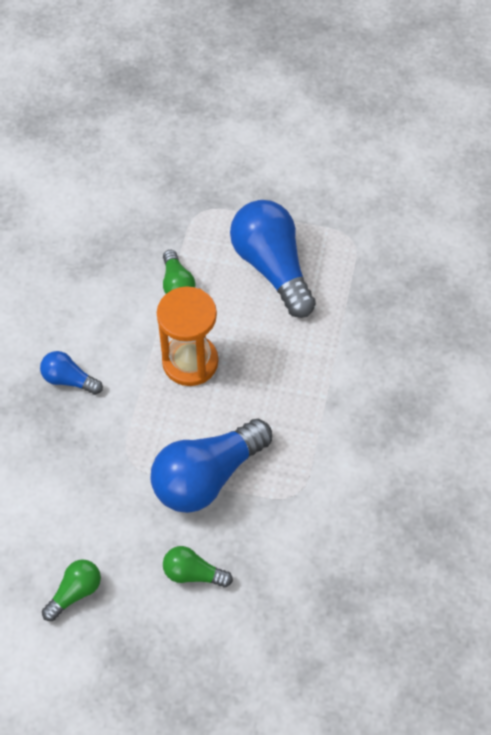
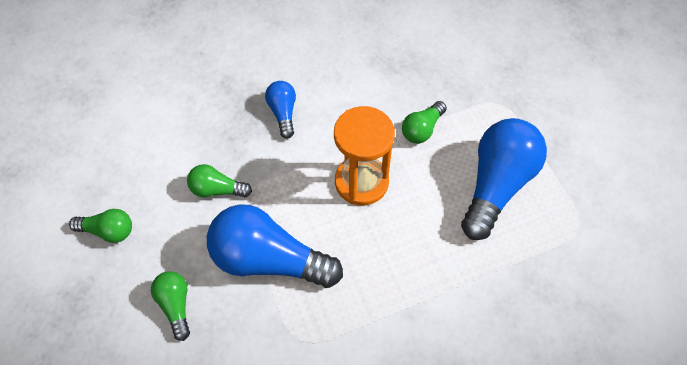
camera: 55 degrees right, 0 degrees up
(105, 479) = (217, 189): none -> green light bulb

